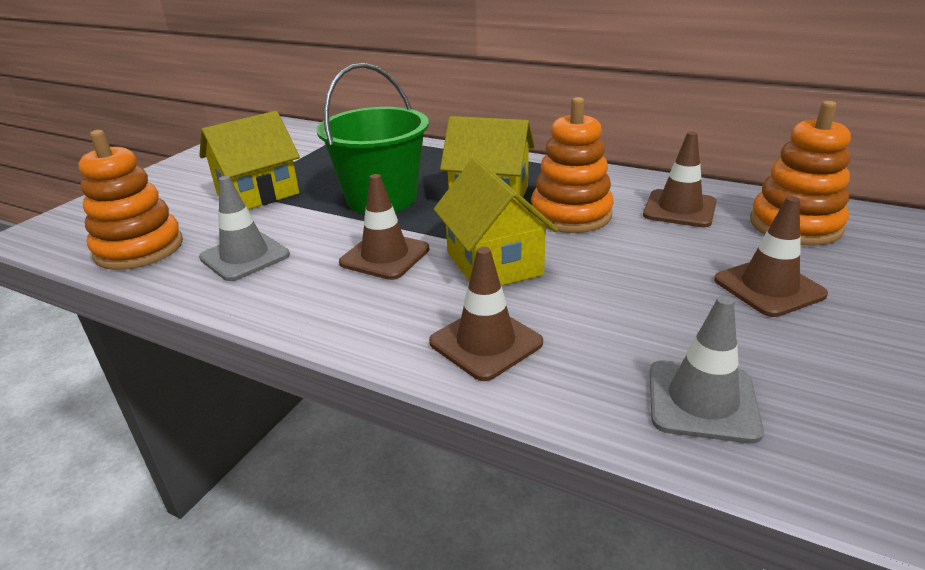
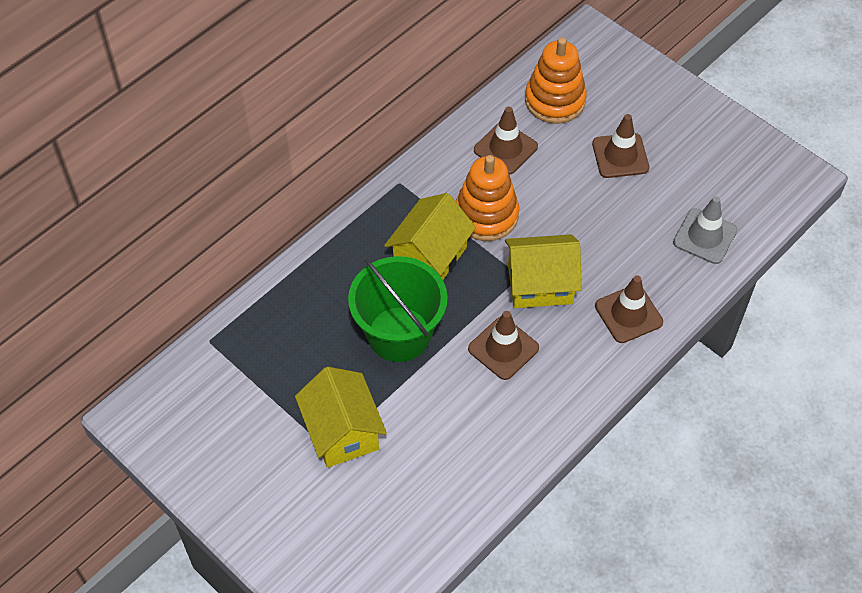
camera: 75 degrees left, 25 degrees up
(139, 249) = (420, 525): orange stacking toy -> none
(245, 256) = (466, 444): grey traffic cone -> none

